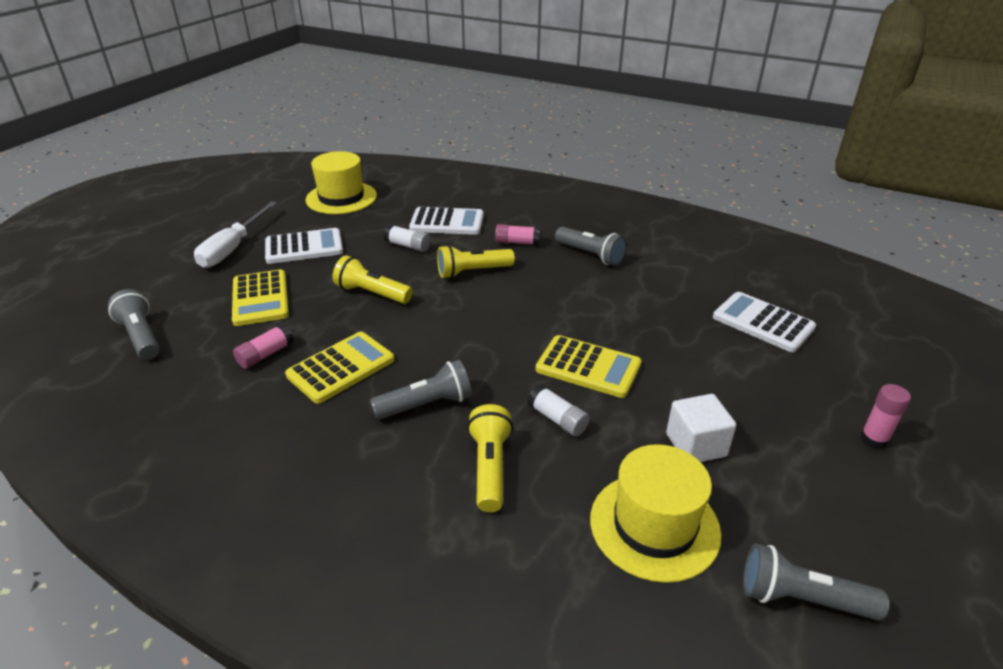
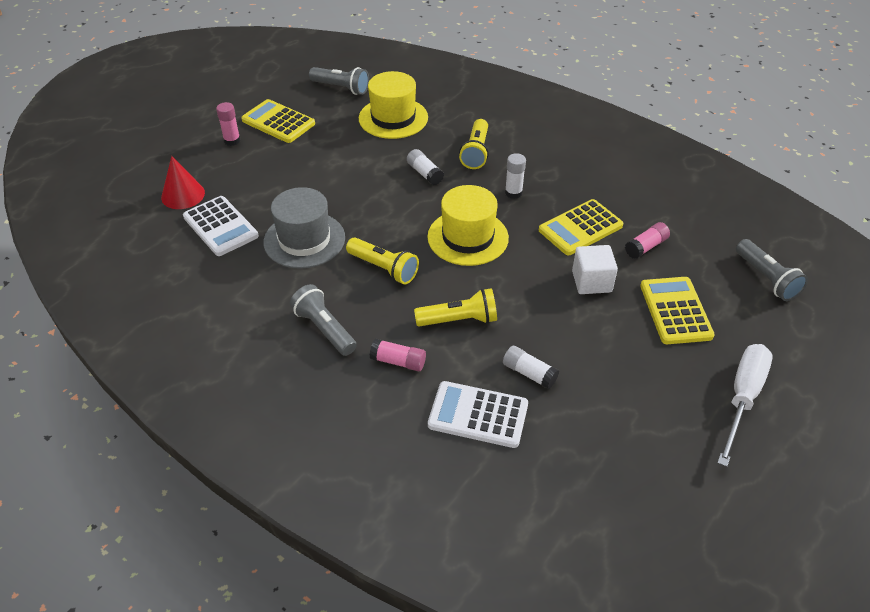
camera: 170 degrees left, 10 degrees up
(304, 247) = (654, 388): white calculator -> none
(341, 198) = (631, 502): yellow hat -> yellow hat (468, 237)
(372, 293) = (564, 303): yellow flashlight -> yellow flashlight (384, 268)
(426, 404) = (513, 193): grey flashlight -> white glue stick
(588, 367) = (387, 206): yellow calculator -> yellow calculator (278, 122)
(660, 320) = (304, 240): none -> grey hat
(695, 445) = (344, 150): white cube -> white cube (591, 282)
(845, 351) = (183, 195): none -> red cone

